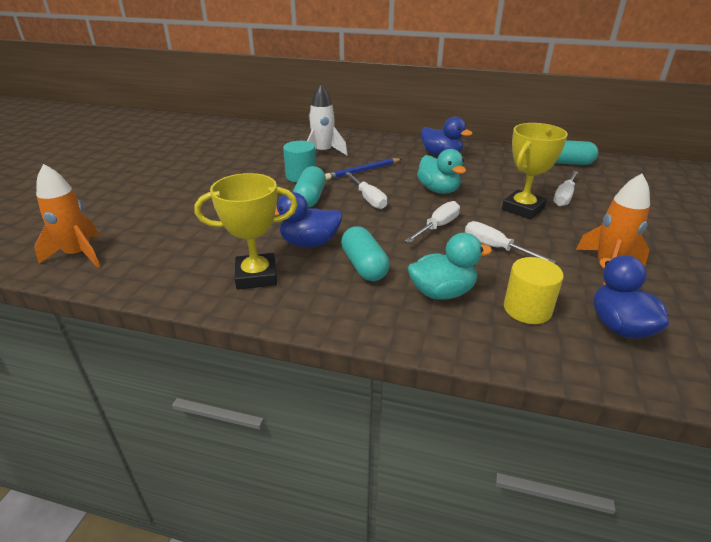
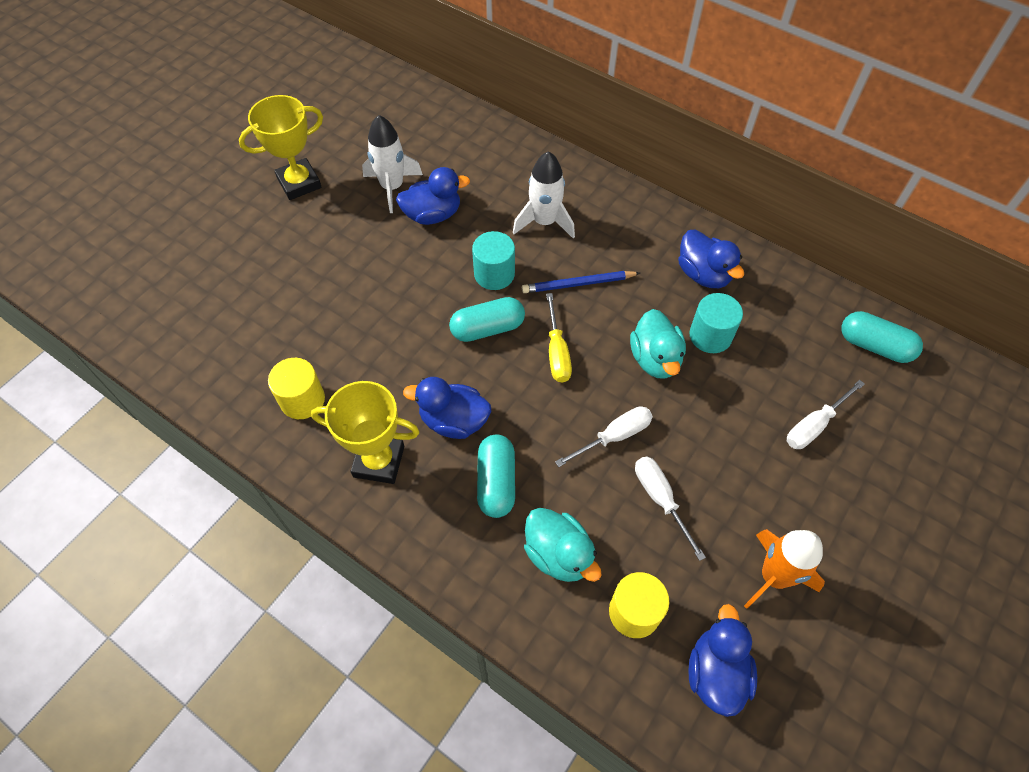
camera: 20 degrees right, 25 degrees up
(79, 254) = (214, 365): orange rocket -> none
(171, 257) = (302, 400): none -> yellow cylinder
(205, 155) = (392, 187): none -> white rocket
(241, 161) = (432, 215): none -> blue duck
(310, 198) = (487, 328): turquoise capsule -> turquoise capsule turned 45 degrees clockwise
(368, 199) = (557, 352): white screwdriver -> yellow screwdriver
(442, 292) = (559, 554): turquoise duck -> turquoise duck turned 45 degrees clockwise
(466, 175) = (710, 335): none -> turquoise cylinder
(522, 209) = (741, 434): yellow trophy -> yellow trophy (299, 183)

